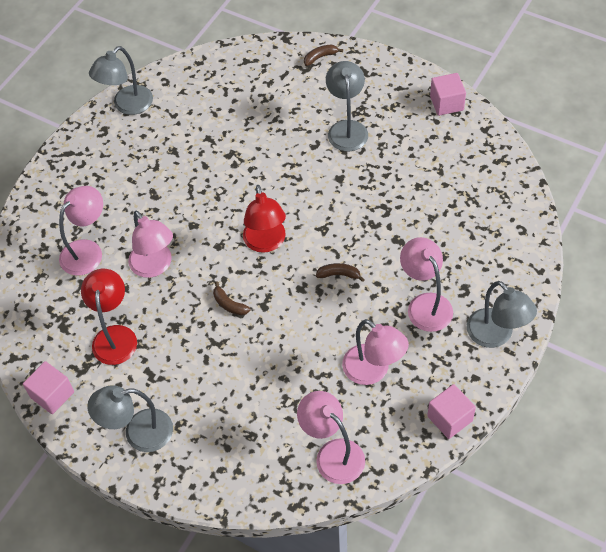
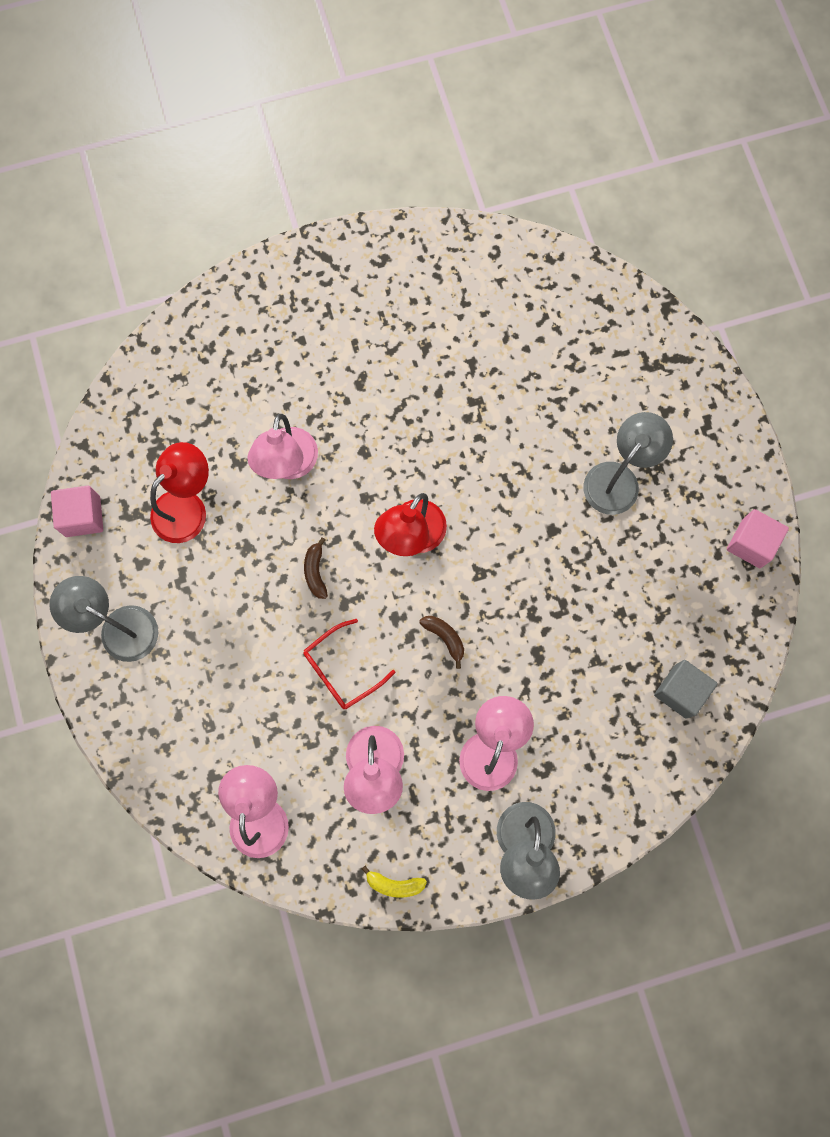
camera: 40 degrees right, 20 degrees up
(87, 251) = (244, 389): pink lamp -> none
(127, 106) = (431, 249): grey lamp -> none
(299, 339) = (341, 670): none -> red glasses
(320, 57) = (679, 365): brown banana -> none
(449, 418) = (394, 884): pink cube -> yellow banana
(489, 195) = (680, 691): none -> grey cube

